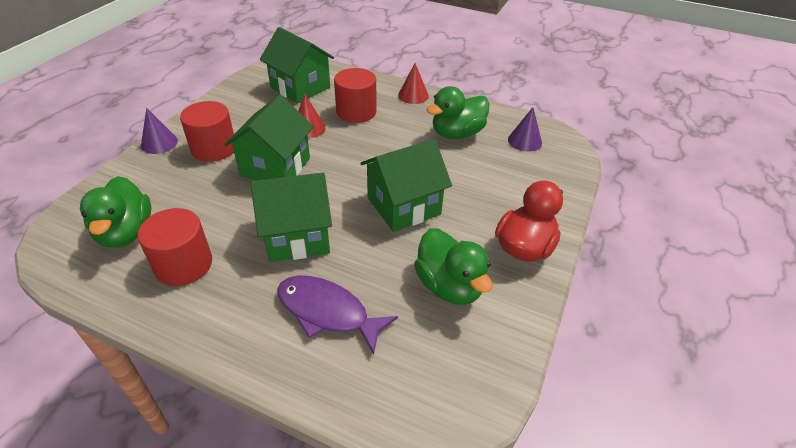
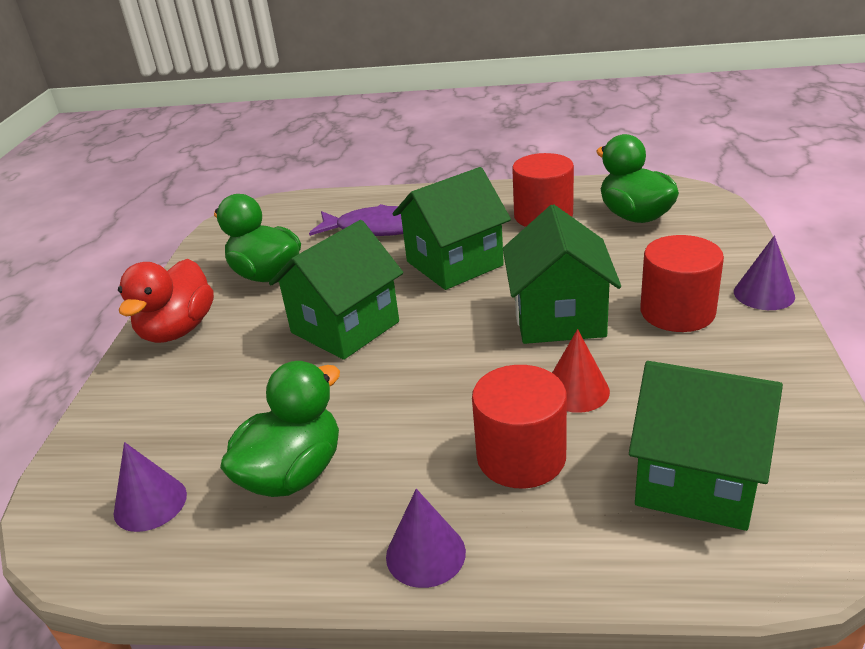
camera: 165 degrees right, 10 degrees down
(413, 95) = (425, 554): red cone -> purple cone

